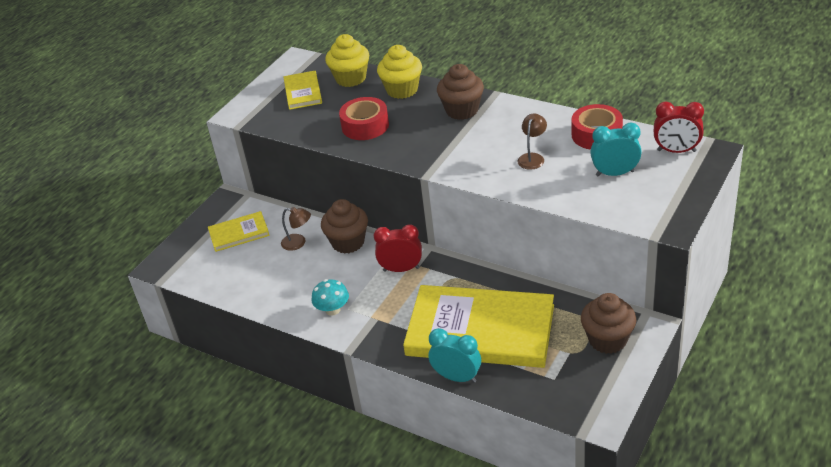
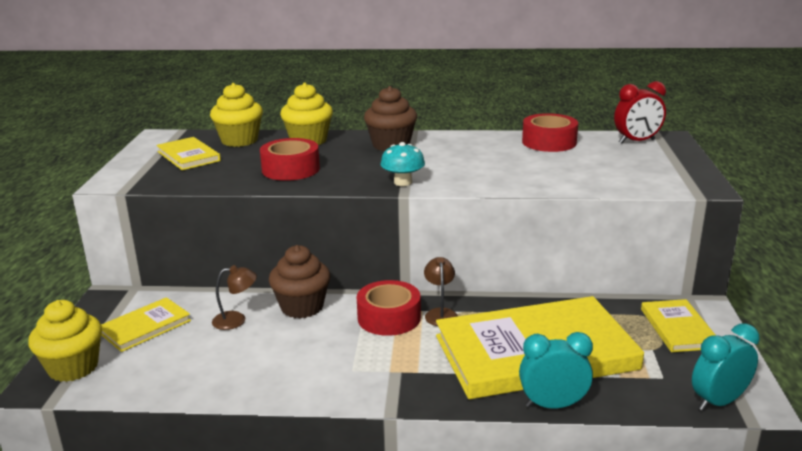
camera: 30 degrees left, 15 degrees down
(183, 257) = (73, 367): none -> yellow cupcake
(332, 309) = (333, 375): turquoise mushroom -> turquoise mushroom (403, 182)
(401, 269) = (389, 317): red clock -> red tape
(532, 158) = (505, 164): brown lamp -> brown lamp (440, 313)
(607, 340) = (678, 328): brown cupcake -> yellow book
(615, 173) = (601, 162): turquoise clock -> turquoise clock (718, 401)

